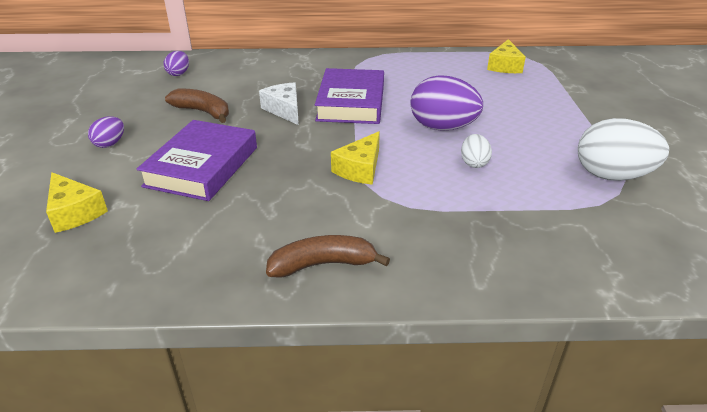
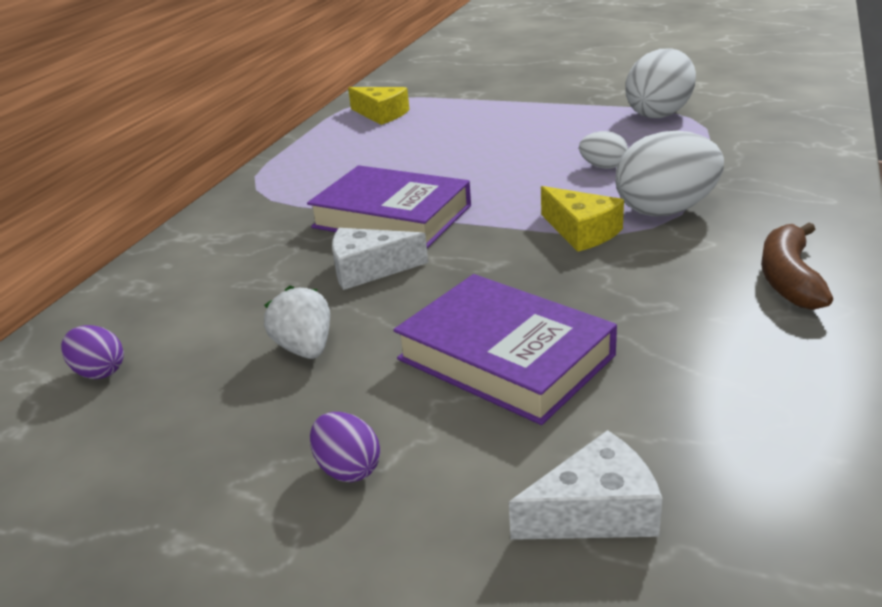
camera: 65 degrees left, 5 degrees down
(74, 212) = (595, 511): yellow cheese -> white cheese
(203, 112) = (305, 348): brown banana -> white strawberry
(411, 199) = (665, 210): none -> white egg
(442, 127) = (510, 170): purple egg -> none

